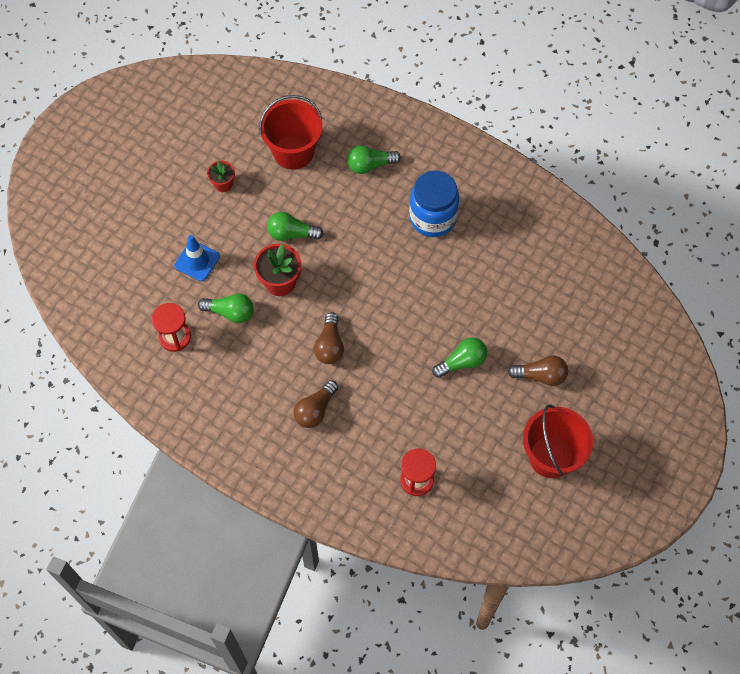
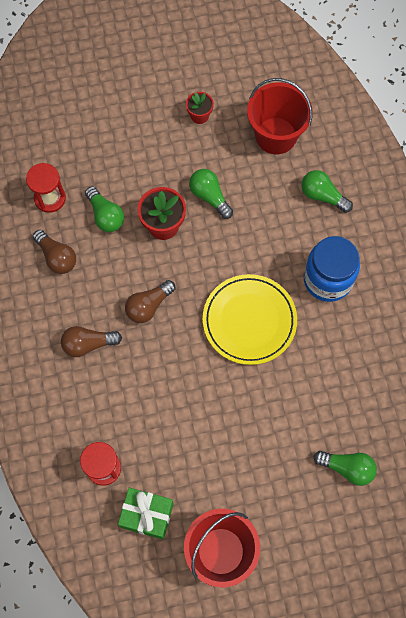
camera: 45 degrees right, 5 degrees up
(197, 261) = (122, 156): blue traffic cone -> none
(410, 292) = (249, 321): none -> yellow plate
(462, 362) = (231, 412): green light bulb -> green light bulb (347, 468)
(479, 481) = (147, 515): none -> green gift
(541, 375) = (280, 481): brown light bulb -> brown light bulb (57, 257)

